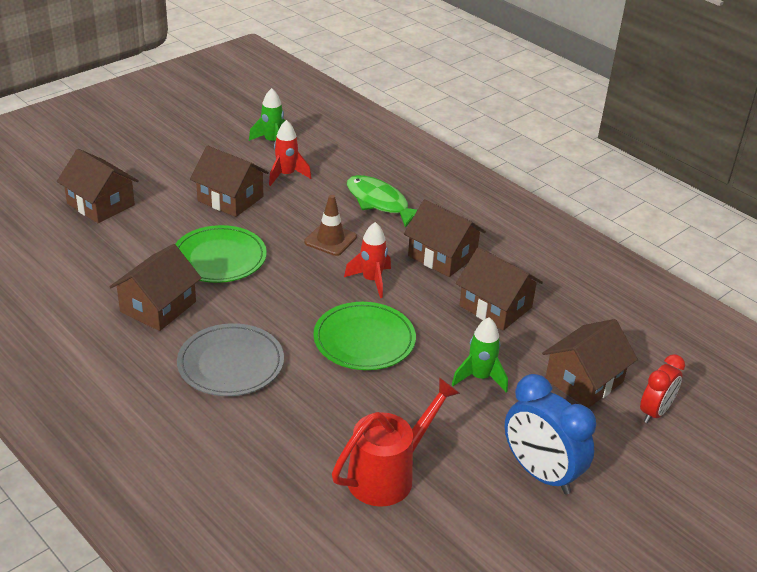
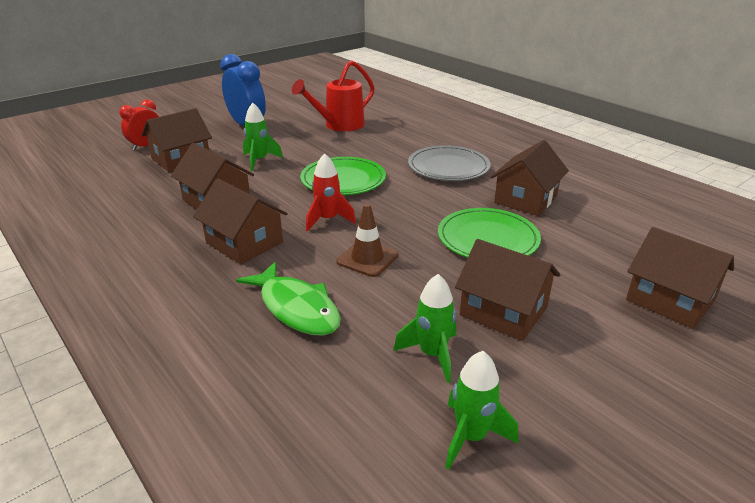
camera: 175 degrees left, 5 degrees down
(286, 175) = (432, 354): red rocket -> green rocket

